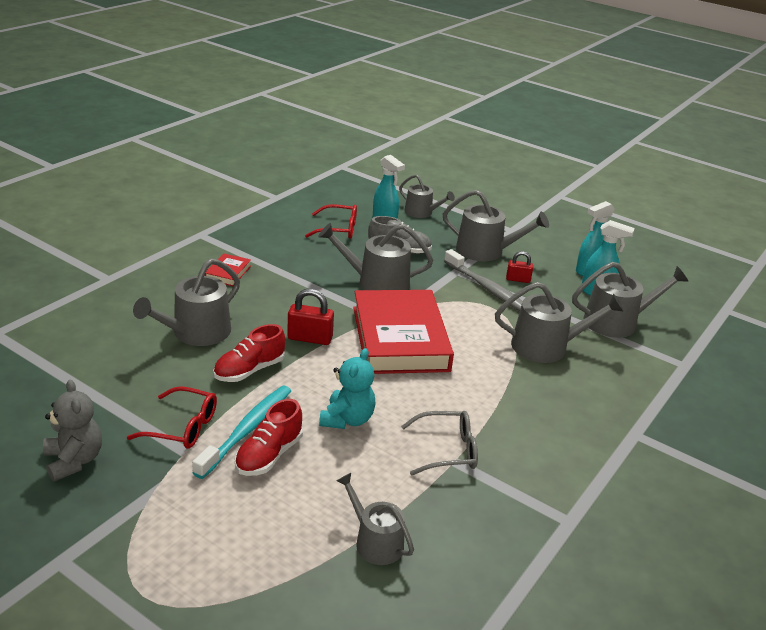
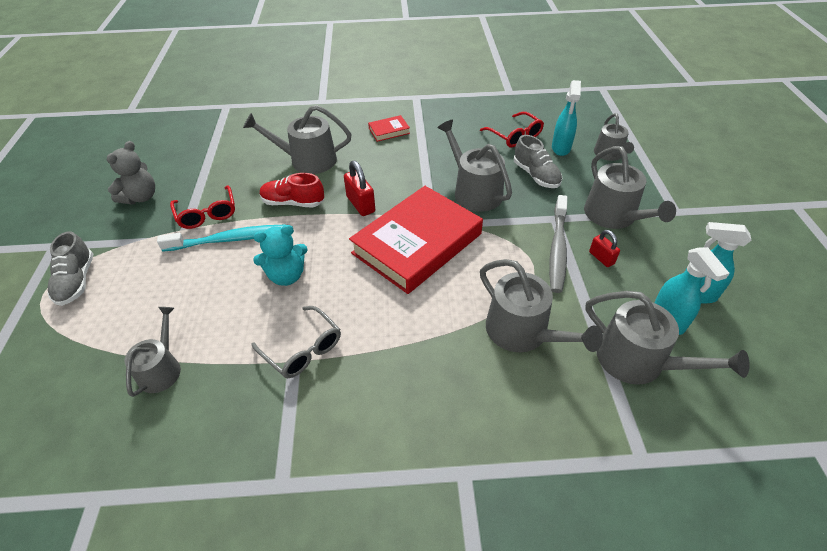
camera: 55 degrees right, 15 degrees up
(159, 560) = (77, 281): none -> grey shoe
(269, 455) = (212, 264): red shoe -> none

